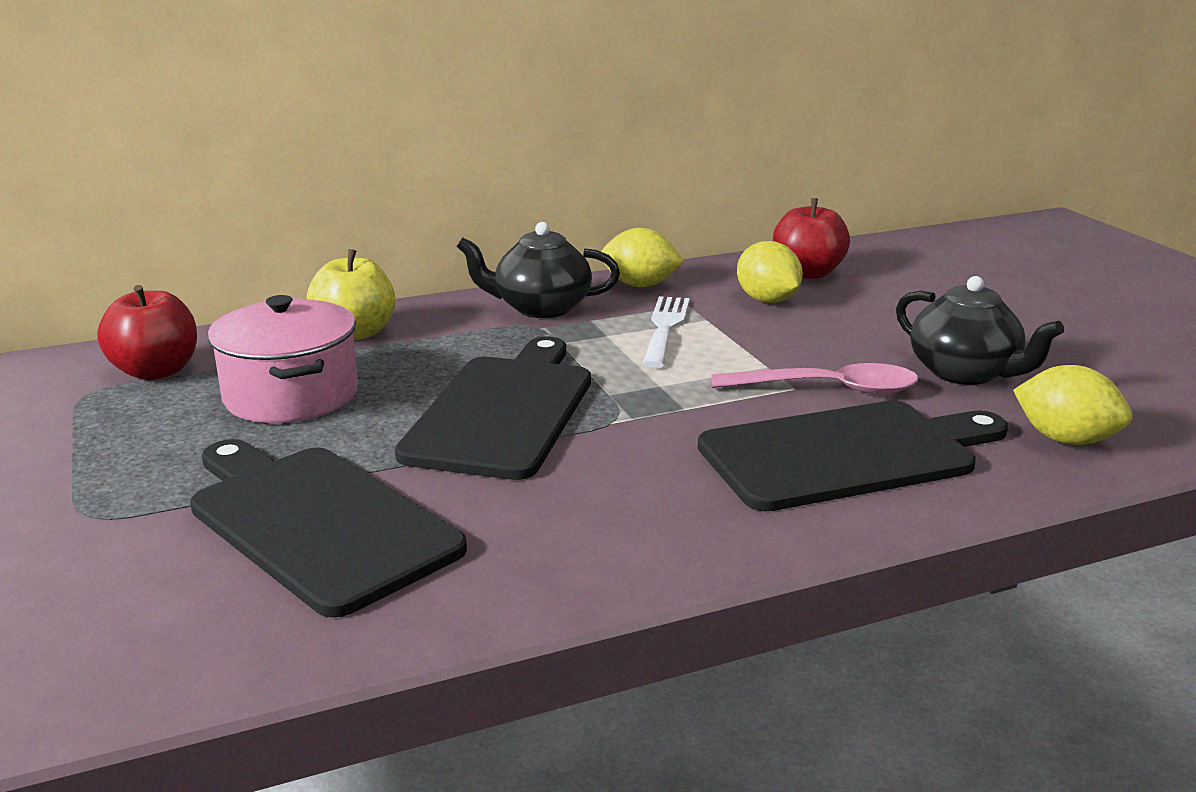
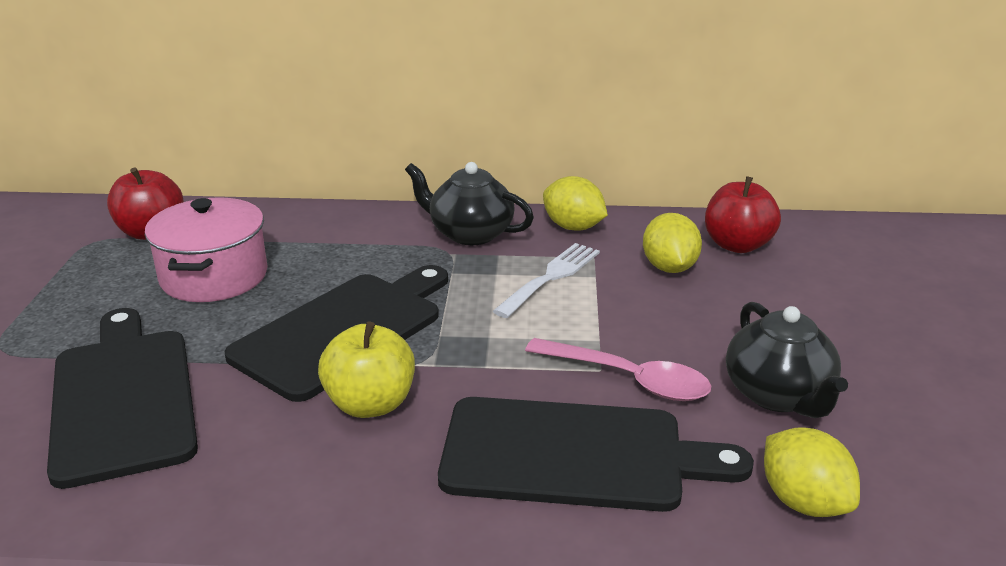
camera: 25 degrees right, 5 degrees up
(355, 333) = (311, 227): yellow apple -> yellow apple (370, 404)

